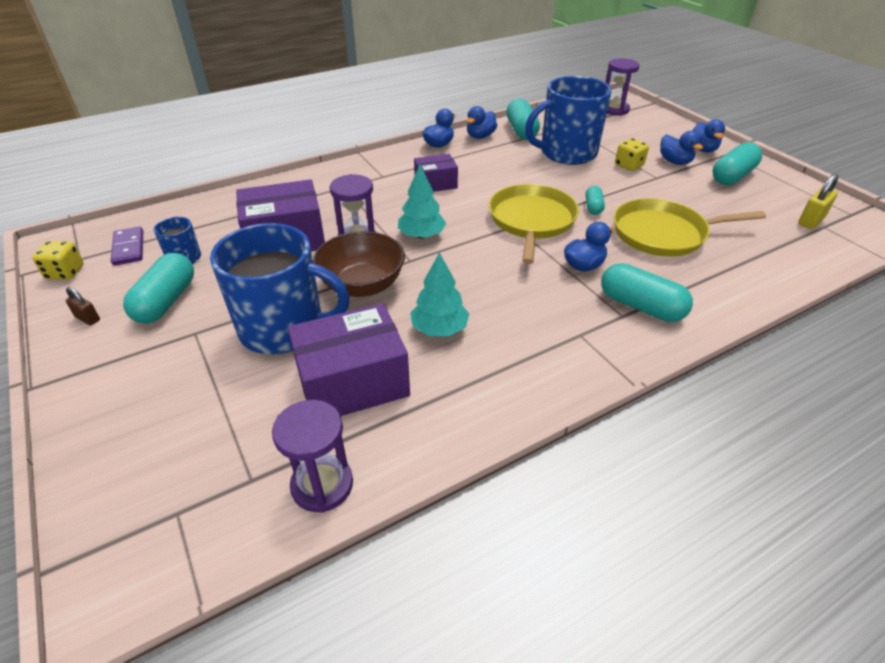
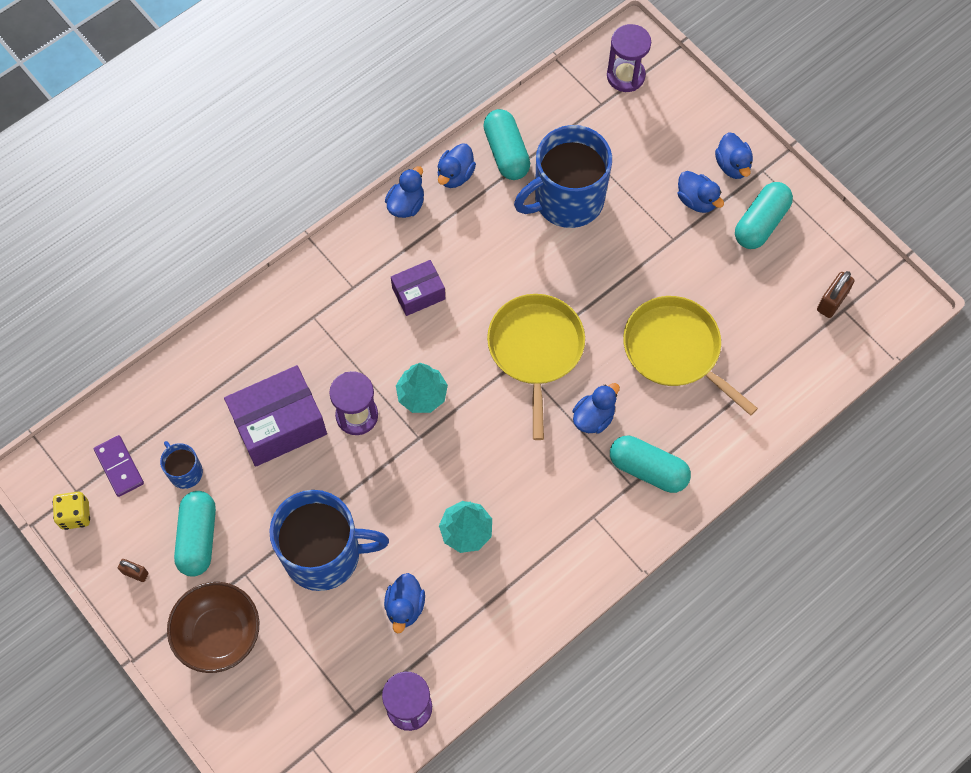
camera: 10 degrees left, 25 degrees up
(353, 382) = (405, 607): purple box -> blue duck
(362, 285) = (380, 483): brown bowl -> brown bowl (219, 634)
(593, 207) = (601, 313): turquoise capsule -> none
(629, 166) = (642, 218): yellow dice -> none
(663, 234) = (675, 350): yellow pan -> yellow pan turned 60 degrees clockwise
(811, 221) = (832, 301): yellow padlock -> brown padlock

